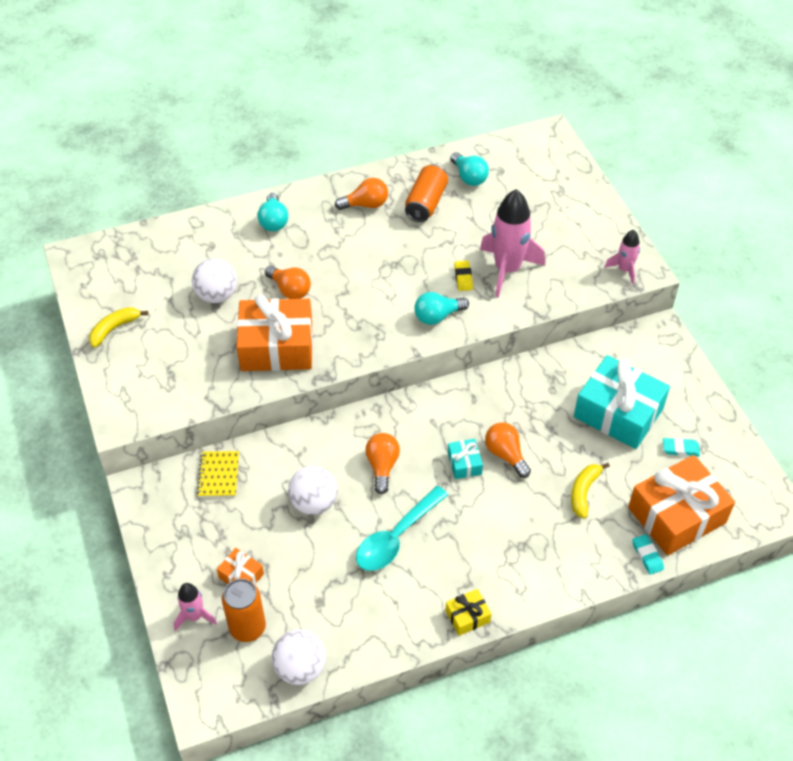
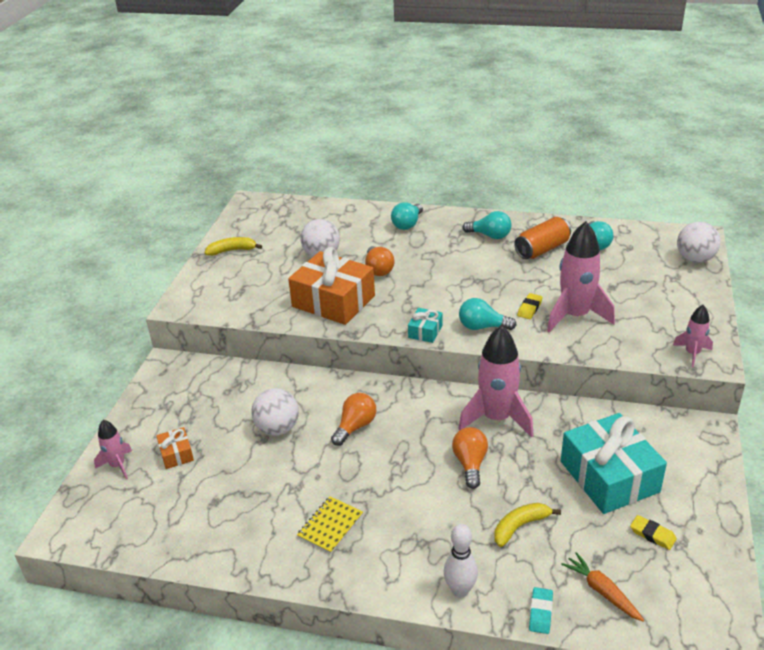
camera: 35 degrees right, 15 degrees down
(219, 475) = (227, 379): yellow notebook -> yellow notebook (330, 526)
(247, 627) = (145, 492): orange can -> none
(300, 668) = (154, 543): white ball -> white ball (695, 259)
(365, 204) = (490, 235): orange light bulb -> turquoise light bulb
(396, 537) = (319, 483): turquoise spoon -> none
(464, 463) = (427, 454): turquoise gift -> turquoise gift (425, 331)
(467, 616) = (323, 575): yellow gift -> none
(495, 400) = (496, 418): none -> pink rocket
(579, 570) = (460, 590): none -> white bowling pin
(676, 515) = (602, 591): orange gift -> orange carrot
(680, 449) = (652, 534): turquoise eraser -> yellow eraser

